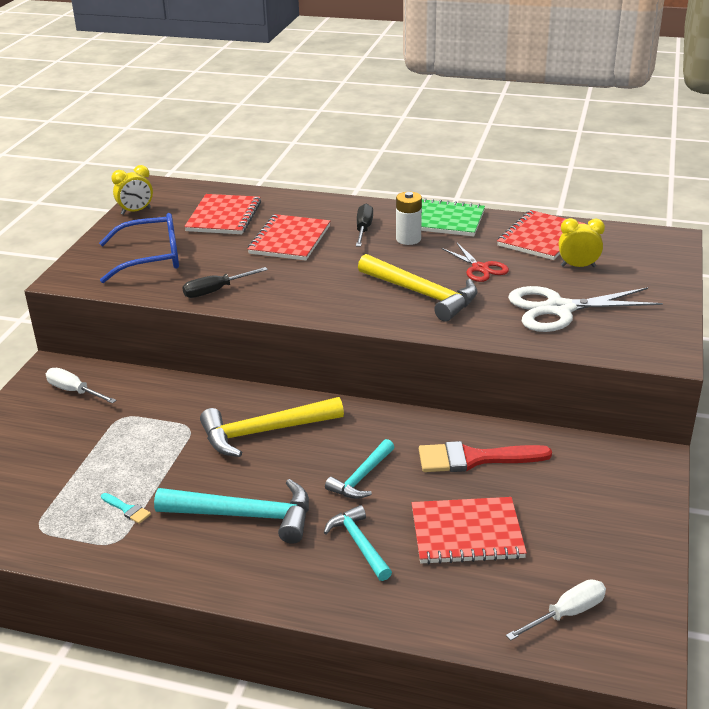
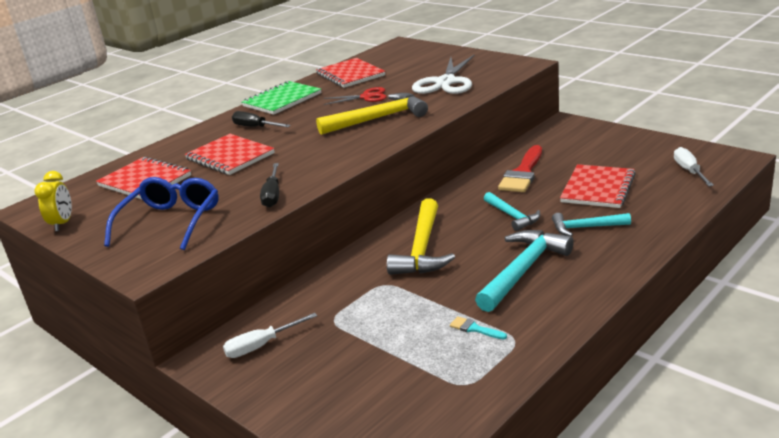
camera: 60 degrees left, 5 degrees down
(127, 509) = (474, 329): turquoise brush -> turquoise brush turned 120 degrees counterclockwise
(408, 239) = (293, 114): white battery -> none
(578, 266) = (400, 70): yellow clock -> none

